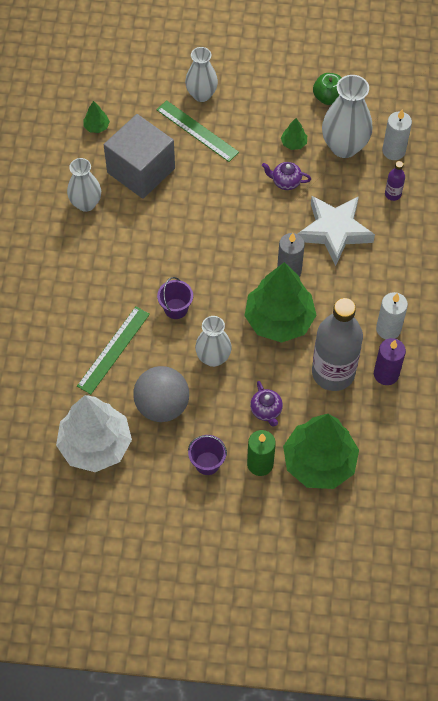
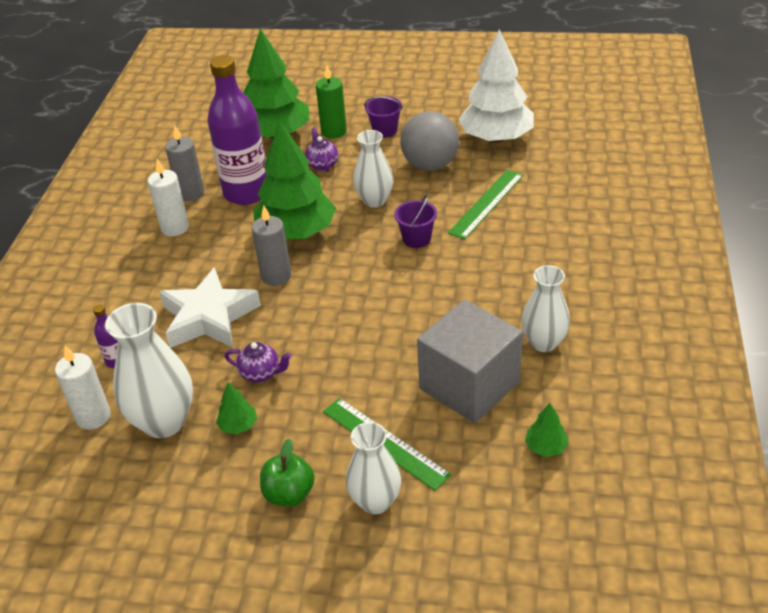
camera: 175 degrees left, 20 degrees down
(328, 97) = (166, 498): green apple -> green apple (289, 494)
(333, 373) = (246, 193): grey bottle -> purple bottle
(386, 374) = (191, 193): purple candle -> grey candle

